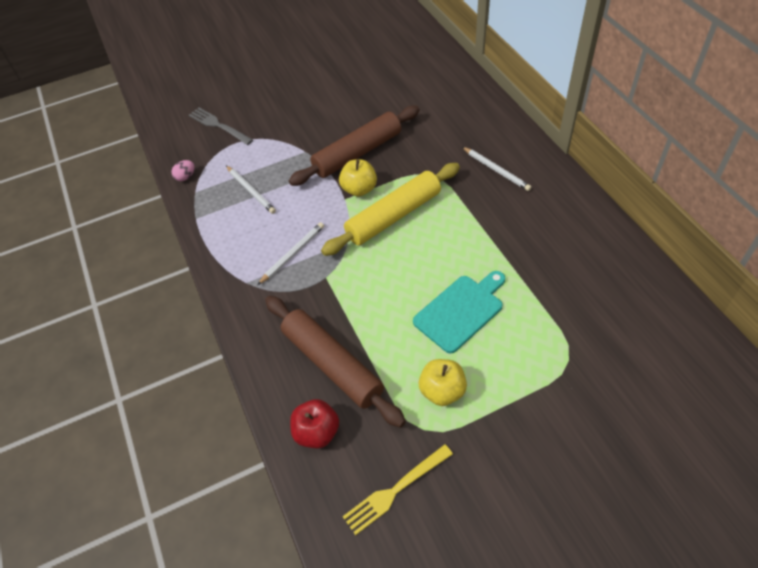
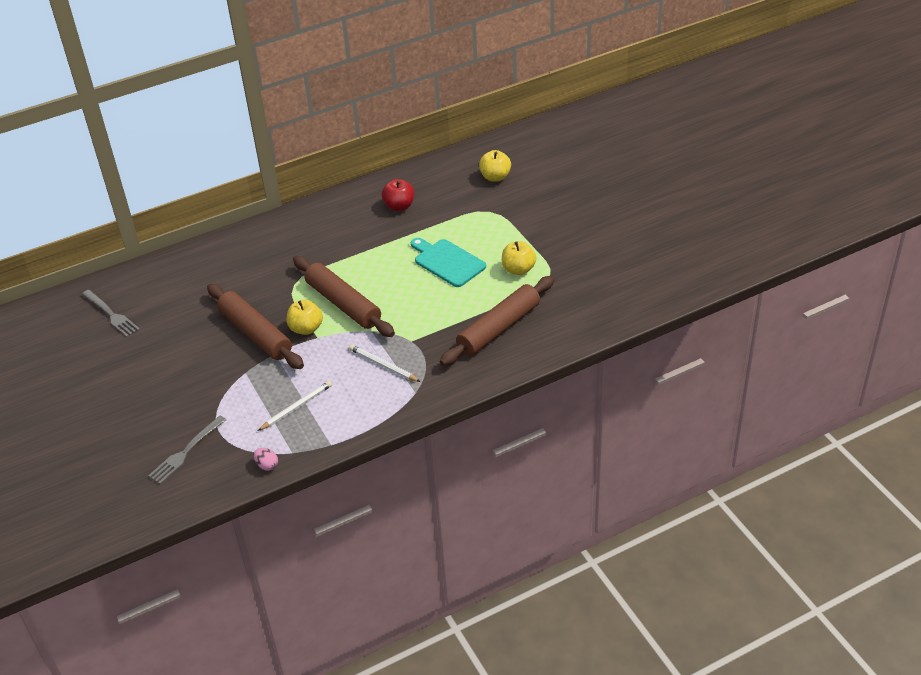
camera: 95 degrees left, 10 degrees down
(317, 432) = (557, 331): red apple -> red apple (399, 206)
(393, 216) = (343, 304): yellow rolling pin -> brown rolling pin
(395, 491) = (596, 289): yellow fork -> none
(397, 60) = (111, 315): none -> grey fork
(496, 170) = (295, 244): white pencil -> none
(651, 369) = (495, 177): none -> yellow apple

